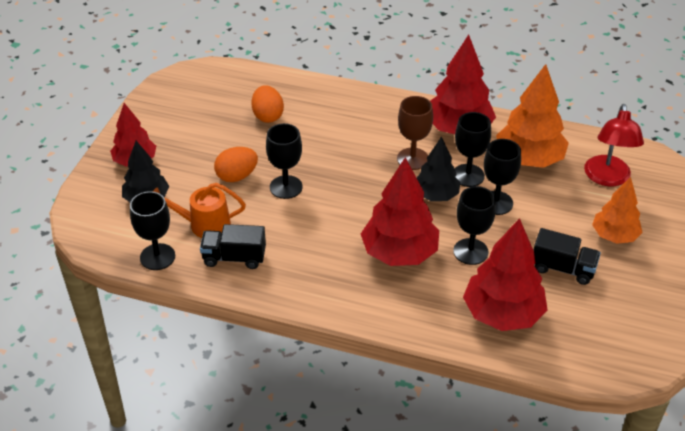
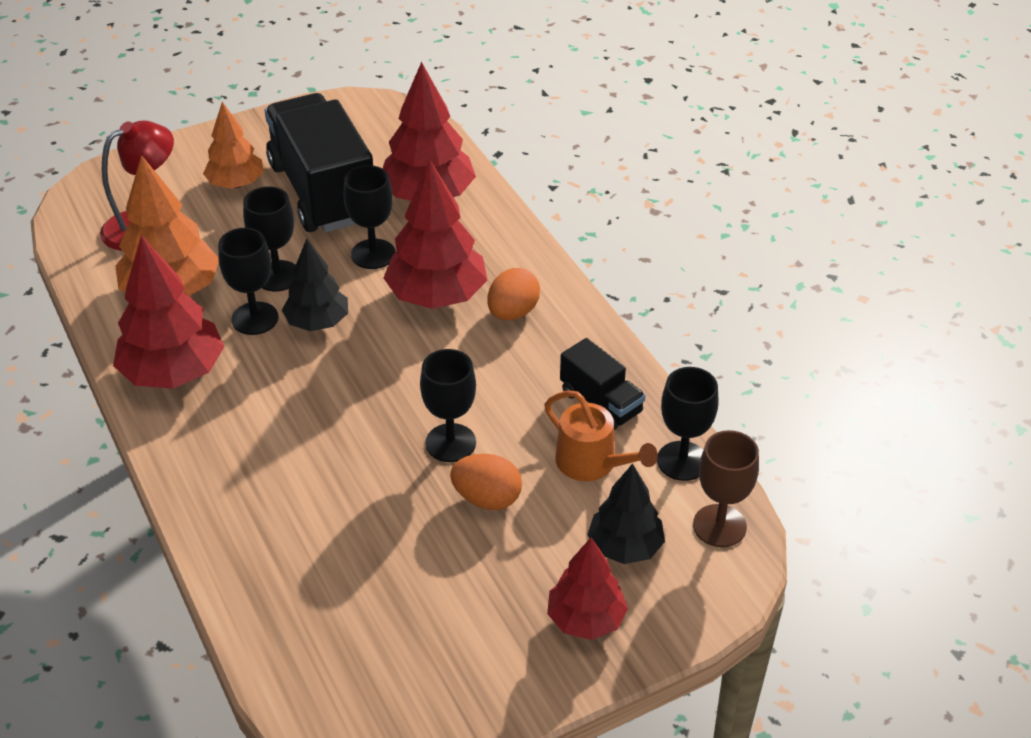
camera: 135 degrees left, 0 degrees up
(268, 116) = (343, 560): orange egg -> orange egg (513, 312)
(412, 159) = (275, 375): brown goblet -> brown goblet (719, 526)
(563, 268) = (323, 191): black truck -> black truck, size x2.07

